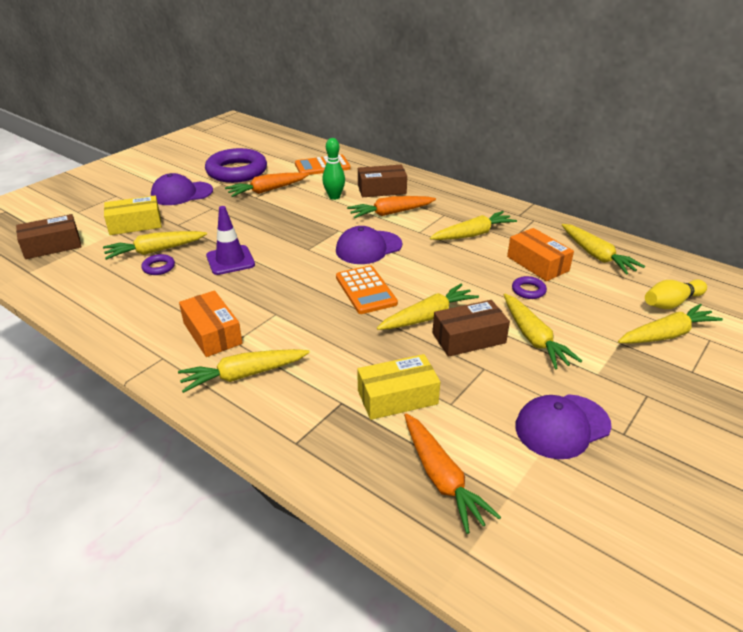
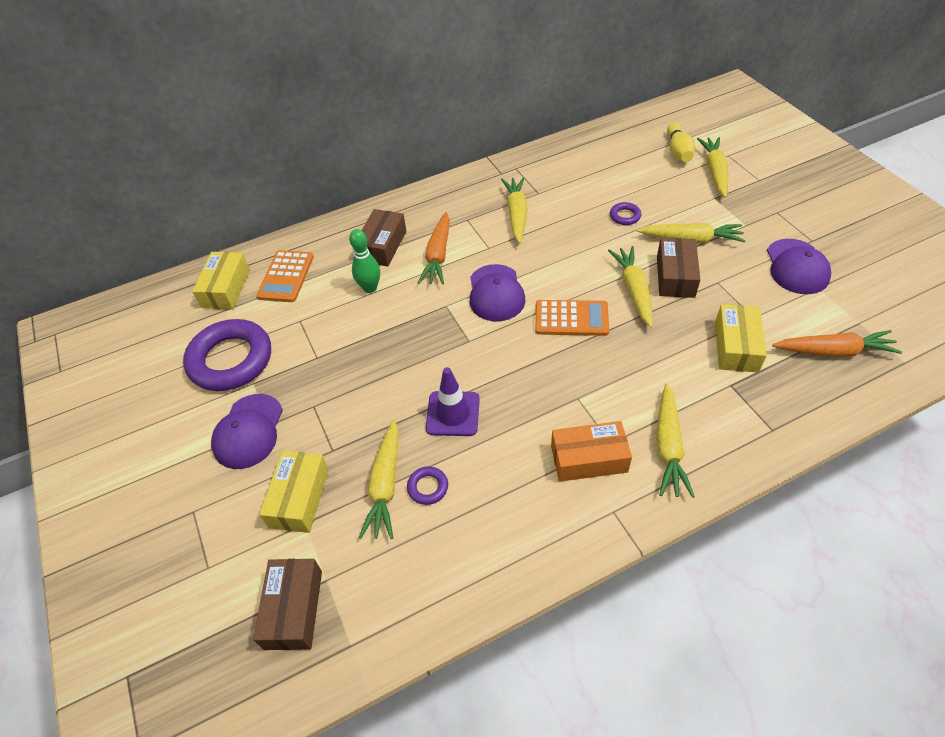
camera: 60 degrees left, 15 degrees up
(267, 190) = (308, 342): orange carrot -> none
(297, 152) = (226, 288): none -> yellow box
(537, 264) = (588, 195): orange box -> none
(596, 256) = (595, 158): yellow carrot -> none

